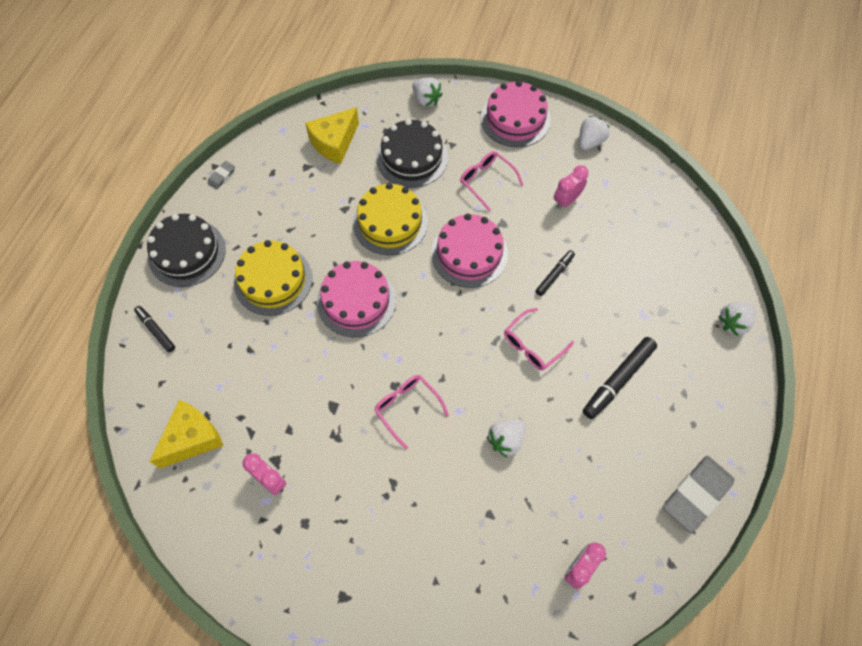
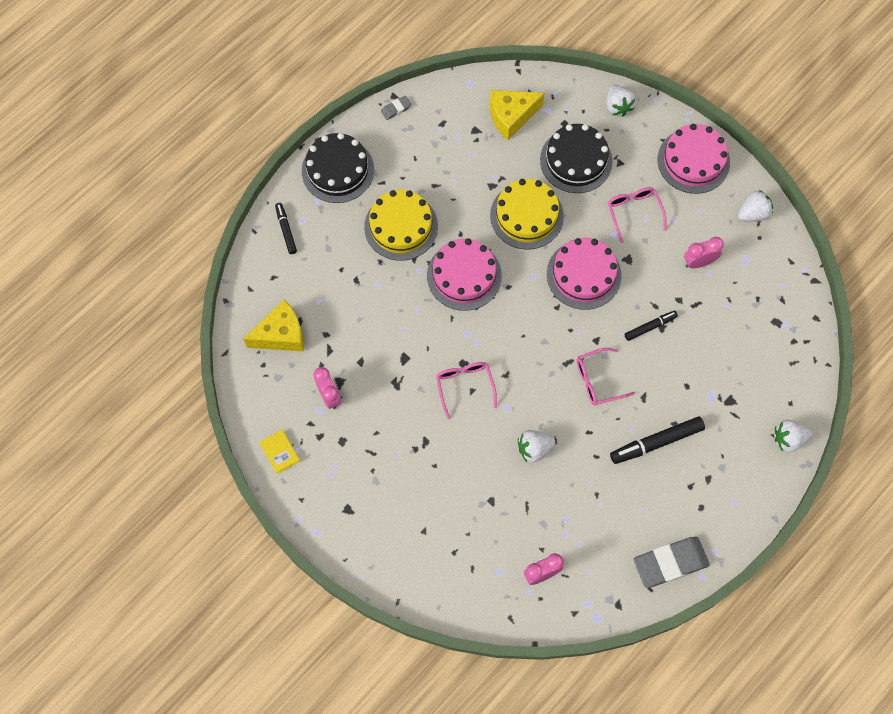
camera: 25 degrees right, 5 degrees up
(241, 567) = (280, 452): none -> yellow book

